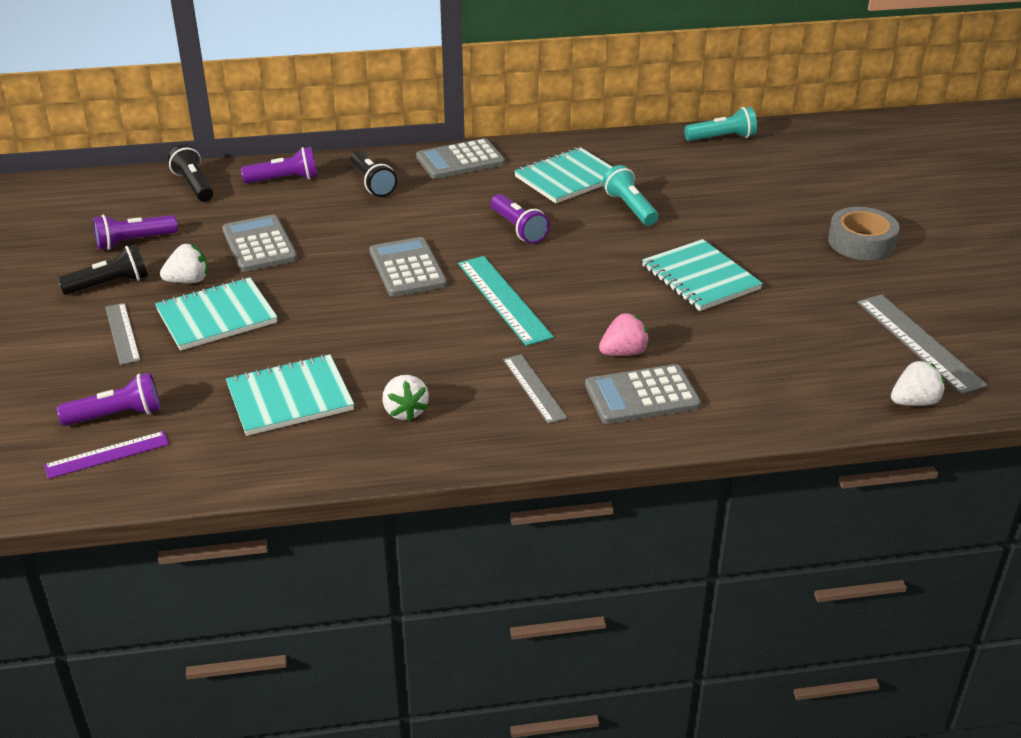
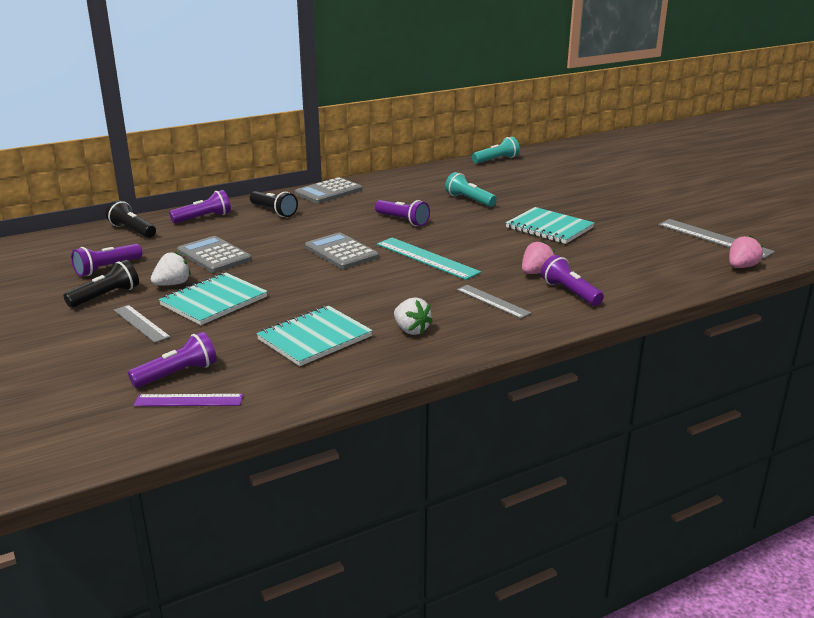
camera: 20 degrees left, 10 degrees down
(107, 455) = (189, 400): purple ruler -> purple ruler turned 45 degrees clockwise
(568, 178) = (413, 191): turquoise notebook -> none
(642, 395) = (570, 292): grey calculator -> purple flashlight
(861, 242) = (631, 197): grey tape -> none
(914, 402) = (741, 267): white strawberry -> pink strawberry

